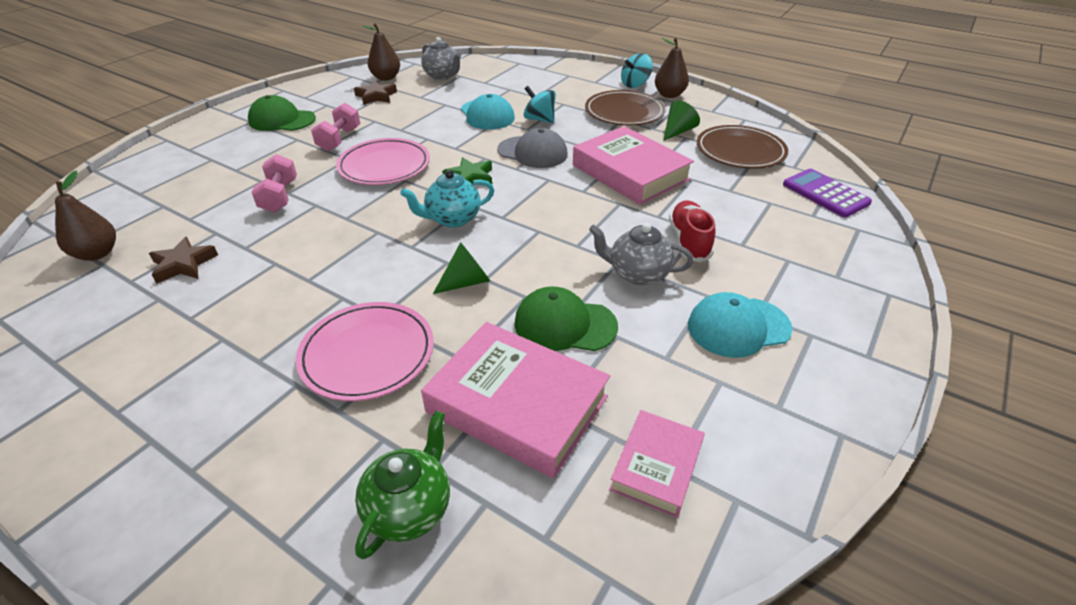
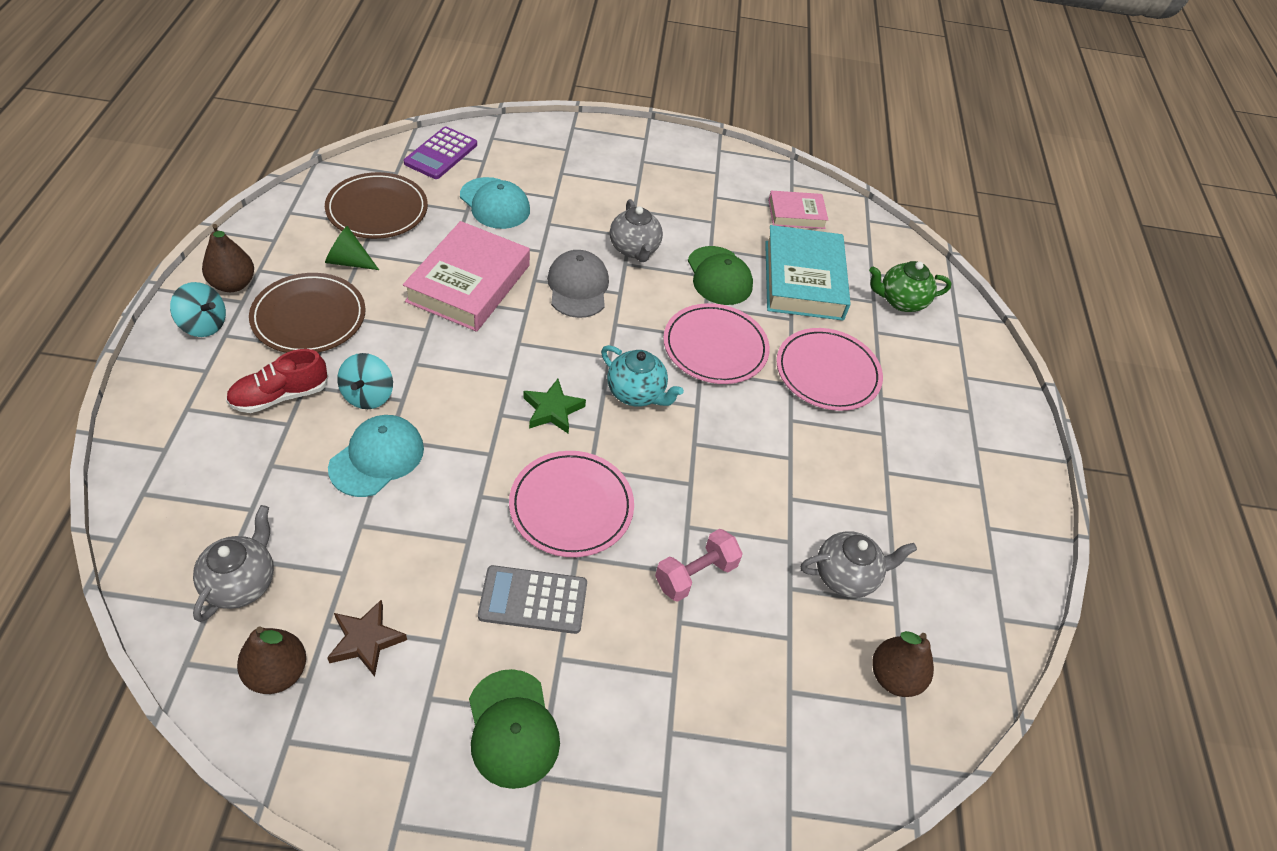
camera: 125 degrees left, 10 degrees up
(183, 264) = (846, 576): brown star -> grey teapot
(339, 139) = (533, 600): pink dumbbell -> grey calculator
(466, 282) = (715, 347): green cone -> pink plate
(517, 404) = (803, 280): pink book -> turquoise book
(533, 152) = (464, 374): grey cap -> grey cap (578, 287)
(689, 241) = (569, 227): red shoe -> red shoe (280, 396)
(738, 327) = (658, 192): turquoise cap -> turquoise cap (495, 203)

